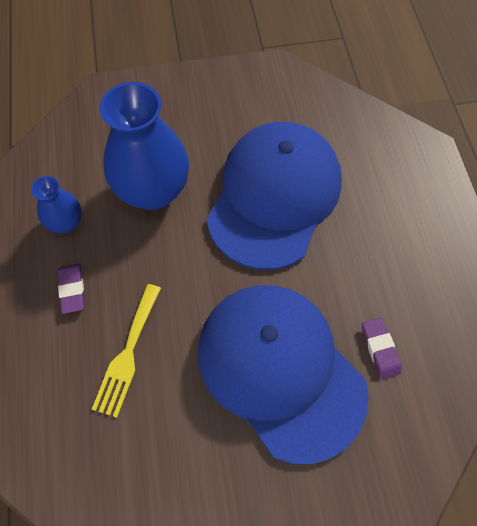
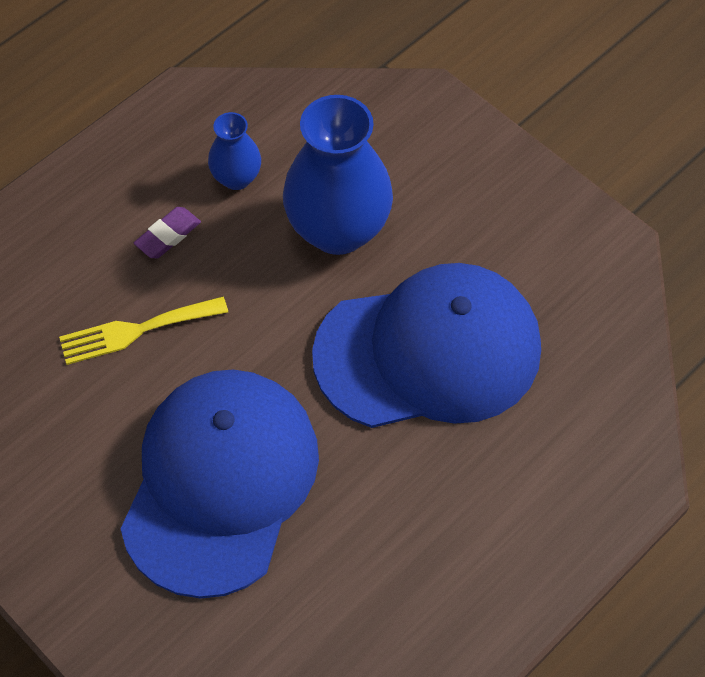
camera: 55 degrees right, 5 degrees down
(380, 349) = (317, 570): purple eraser -> none

